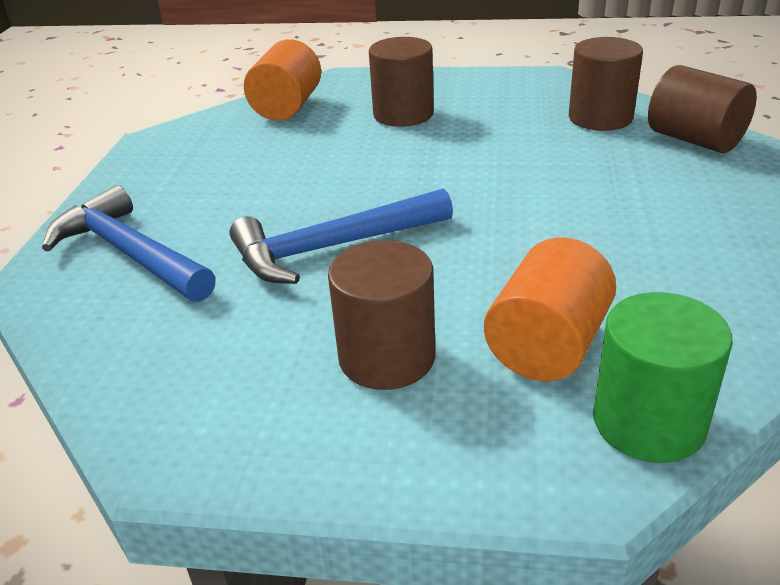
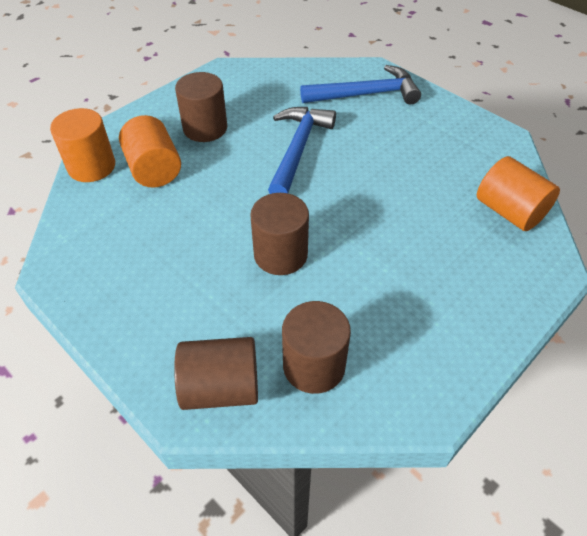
camera: 125 degrees right, 15 degrees up
(403, 114) = (436, 261): brown cylinder -> brown cylinder (280, 254)
(648, 422) = (91, 166): green cylinder -> orange cylinder

